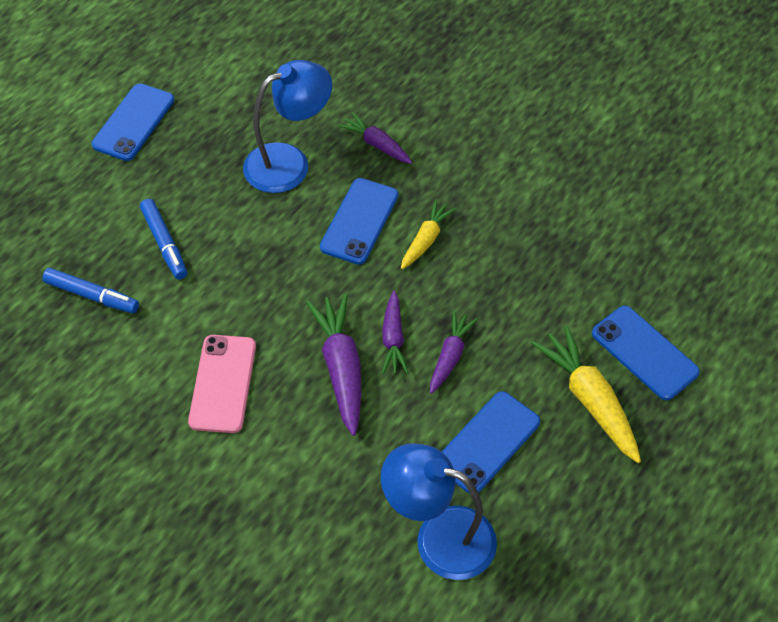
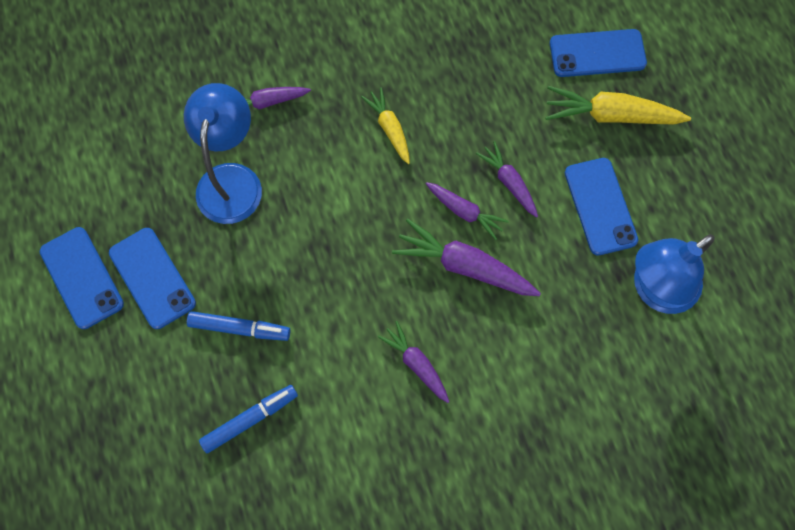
camera: 55 degrees left, 15 degrees up
(223, 383) = (416, 364): pink phone -> purple carrot
(359, 221) = (334, 165): blue phone -> blue phone (152, 278)

